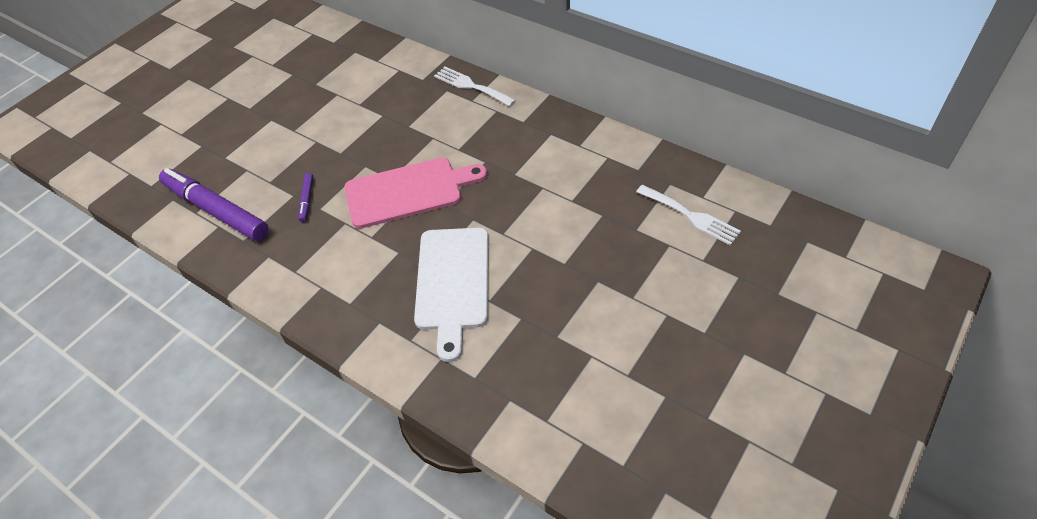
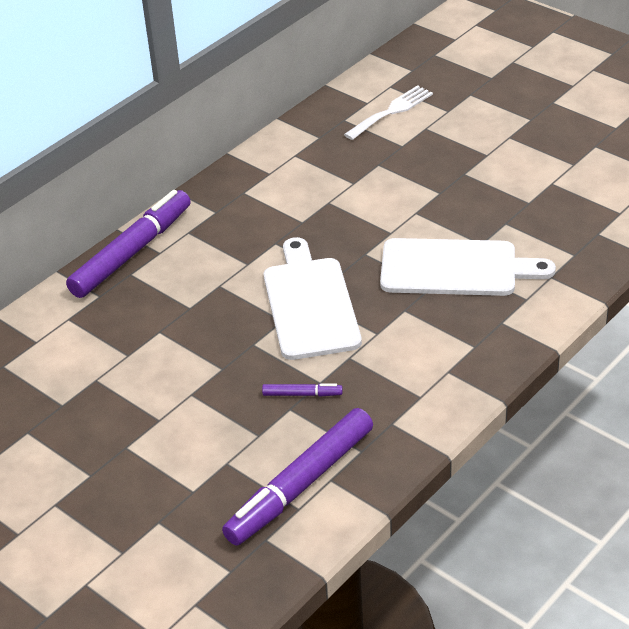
camera: 85 degrees left, 10 degrees down
(408, 191) = (310, 304): pink cutting board -> white cutting board
(471, 86) = (132, 252): white fork -> purple marker

